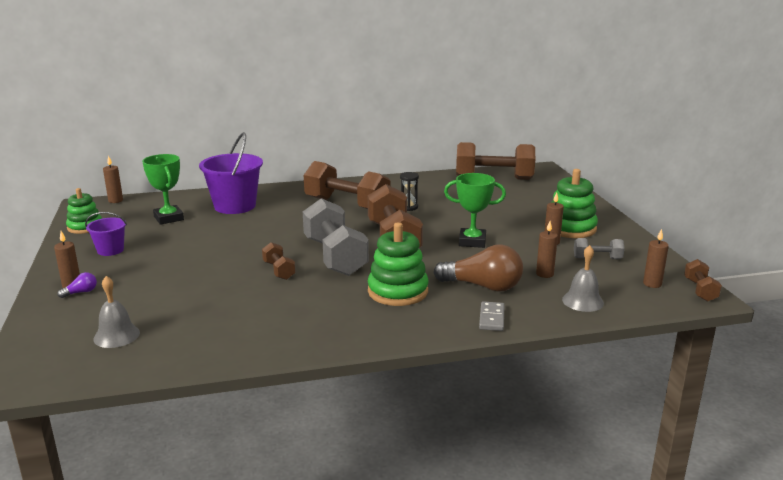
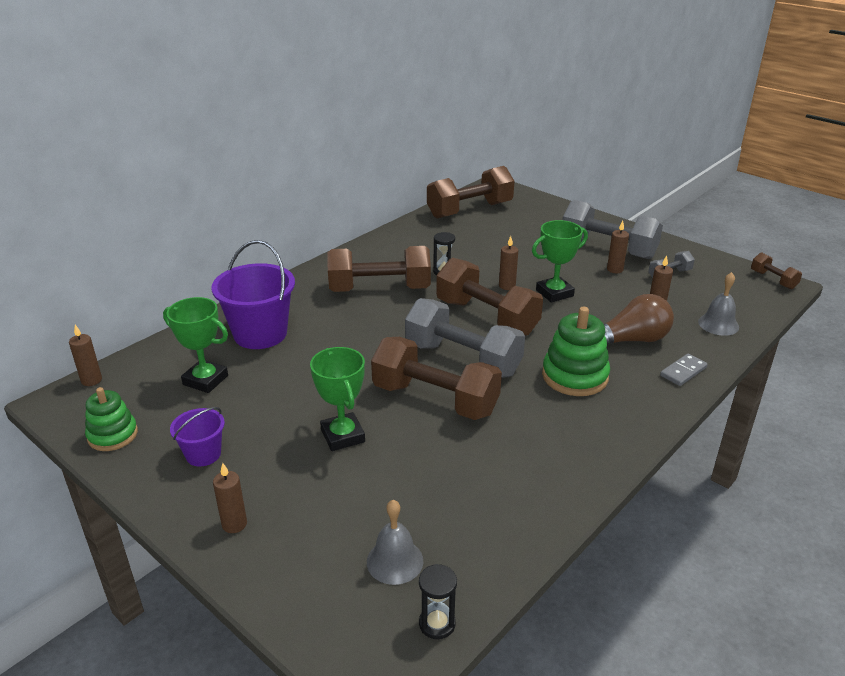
camera: 35 degrees left, 10 degrees up
(81, 292) = (261, 528): purple light bulb -> none
(86, 373) = (437, 623): none -> black hourglass
(193, 268) = (342, 436): none -> green trophy
(279, 271) = (435, 399): brown dumbbell -> brown dumbbell, size x2.13
(492, 318) = (683, 372): grey domino -> grey domino turned 75 degrees clockwise
(570, 228) = (608, 249): green stacking toy -> grey dumbbell
(652, 284) = (737, 286): brown candle -> brown candle (507, 286)

